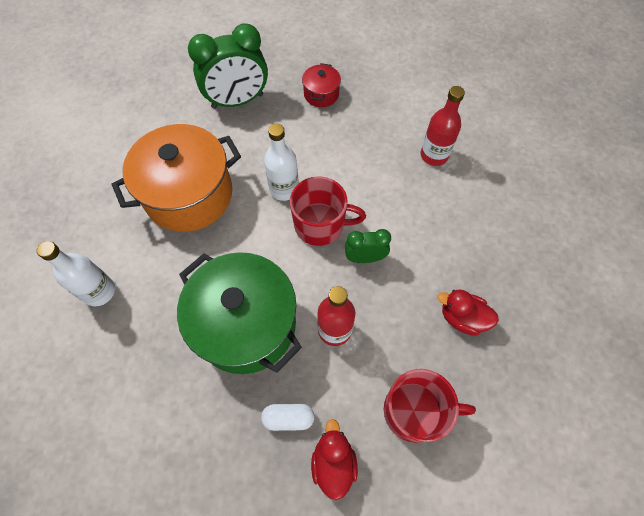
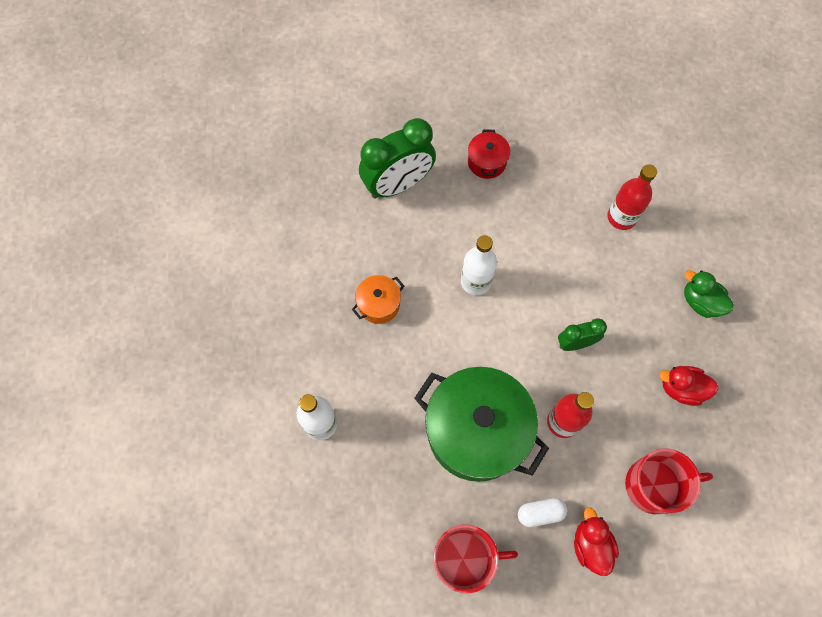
camera: 10 degrees left, 5 degrees up
(189, 195) = (379, 304): orange pot -> orange pot, size x0.45
(320, 225) = (523, 315): red mug -> red mug (464, 559)
(496, 240) = (700, 302): none -> green duck

